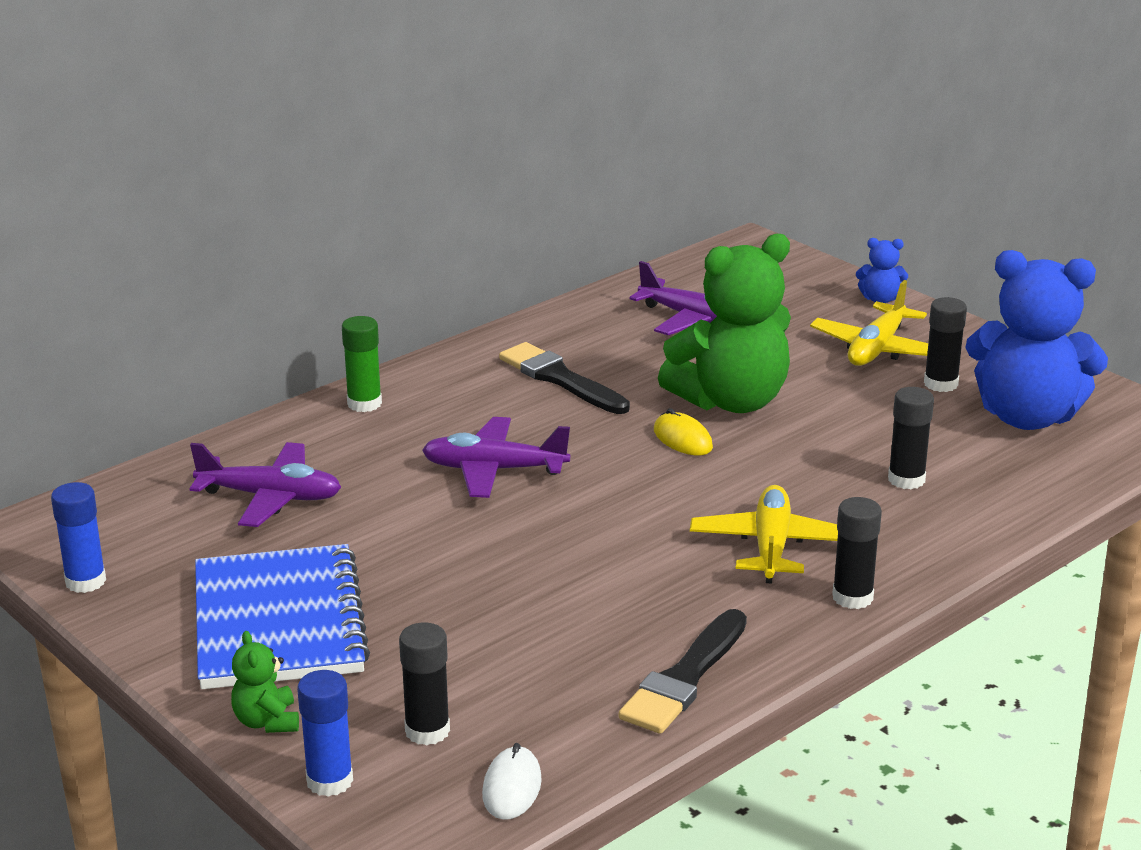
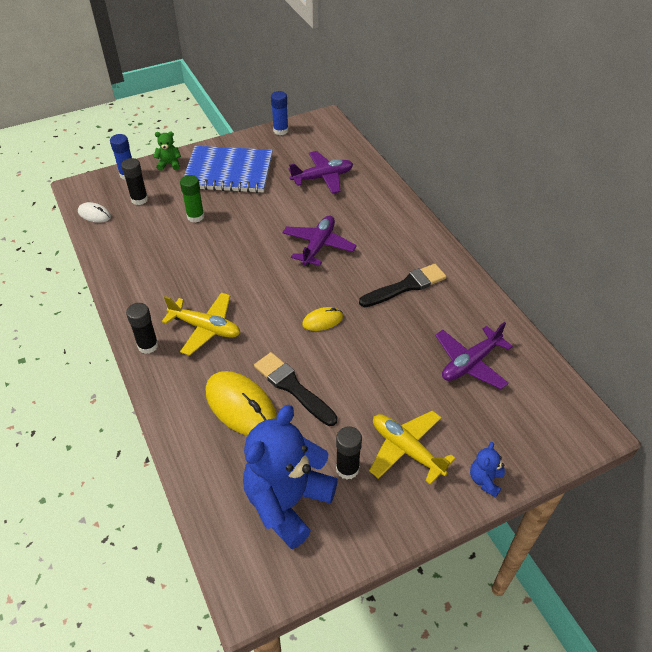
camera: 105 degrees right, 20 degrees up
(270, 497) = (322, 177): purple plane -> purple plane turned 135 degrees counterclockwise
(364, 403) = (399, 213): green glue stick -> green glue stick (195, 216)
(684, 678) = (126, 273): black brush -> black brush (293, 387)
(731, 401) = (358, 352): green teddy bear -> none
(906, 479) = (241, 406): black glue stick -> yellow mouse

